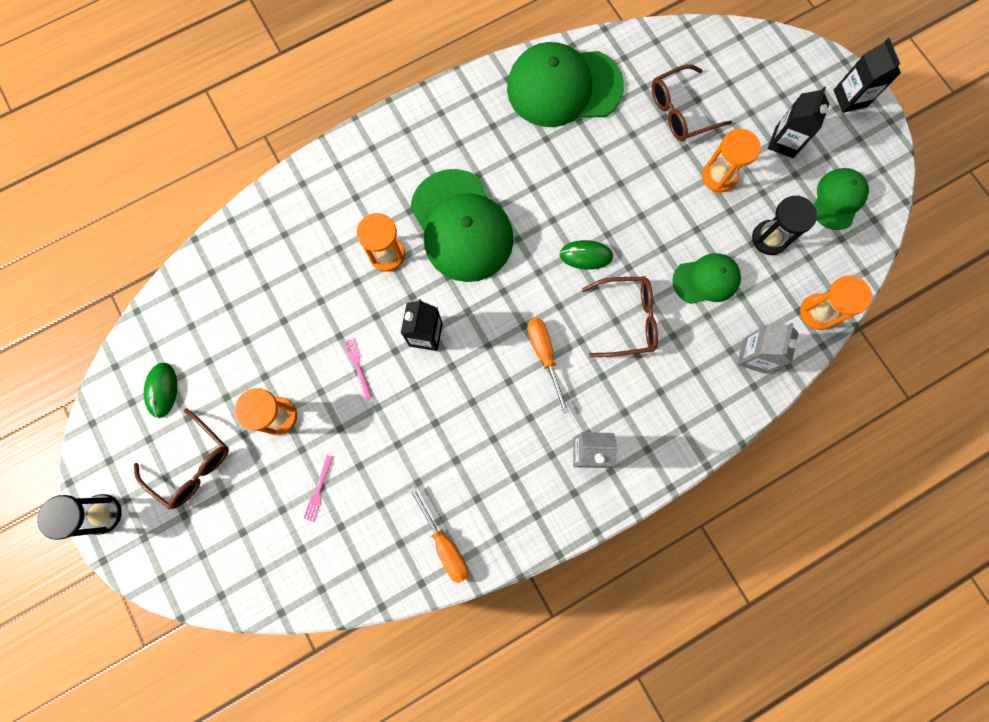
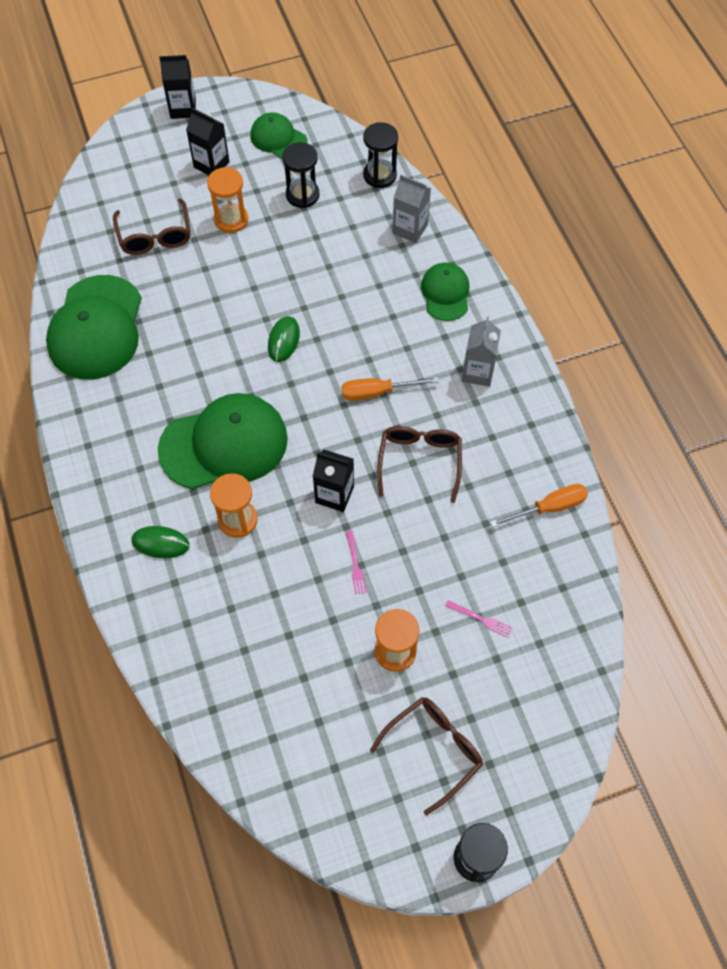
camera: 80 degrees left, 15 degrees down
(162, 390) = (343, 777): green mouse -> green mouse (160, 543)
(358, 366) = (355, 564): pink fork -> pink fork turned 90 degrees counterclockwise
(627, 319) = (355, 318): brown glasses -> brown glasses (419, 461)
(706, 280) = (331, 249): green cap -> green cap (445, 293)
(818, 312) = (380, 175): orange hourglass -> black hourglass

